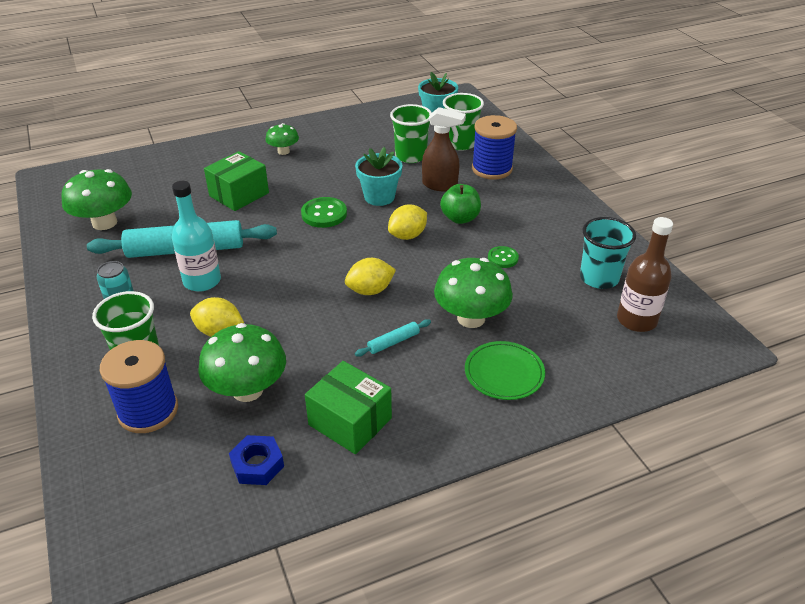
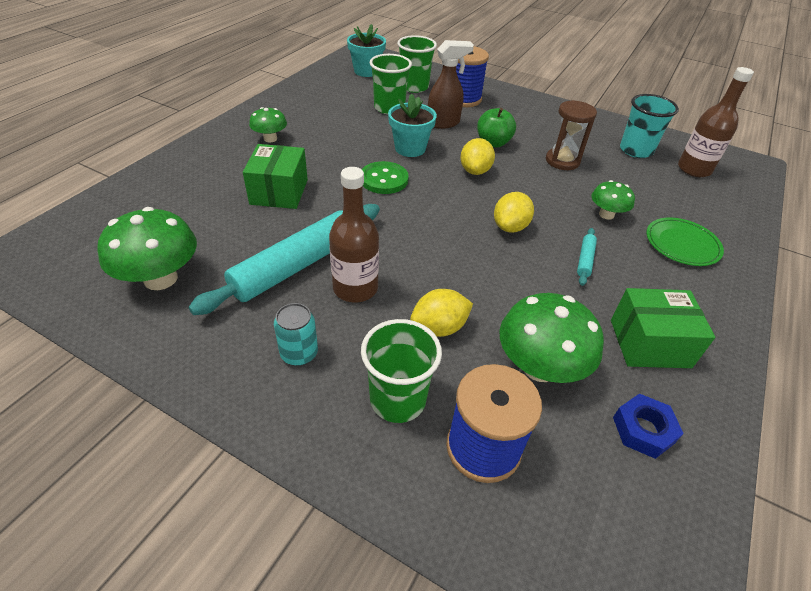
camera: 40 degrees left, 5 degrees up
(202, 281) = (355, 288): turquoise bottle -> brown bottle
(471, 318) = (606, 214): green mushroom -> green mushroom, size x0.57
(503, 258) = (562, 161): green button -> brown hourglass

